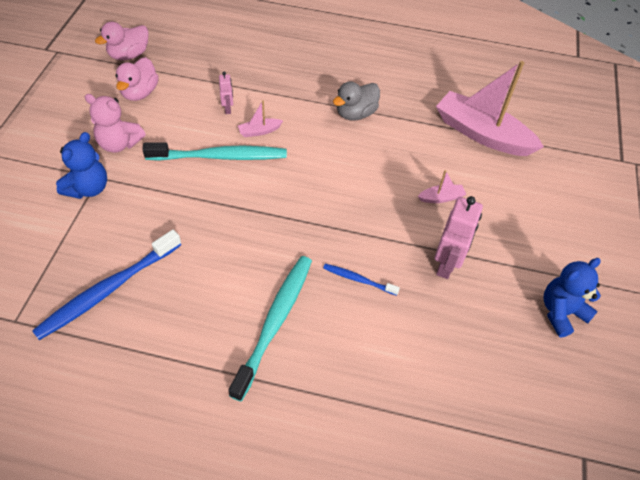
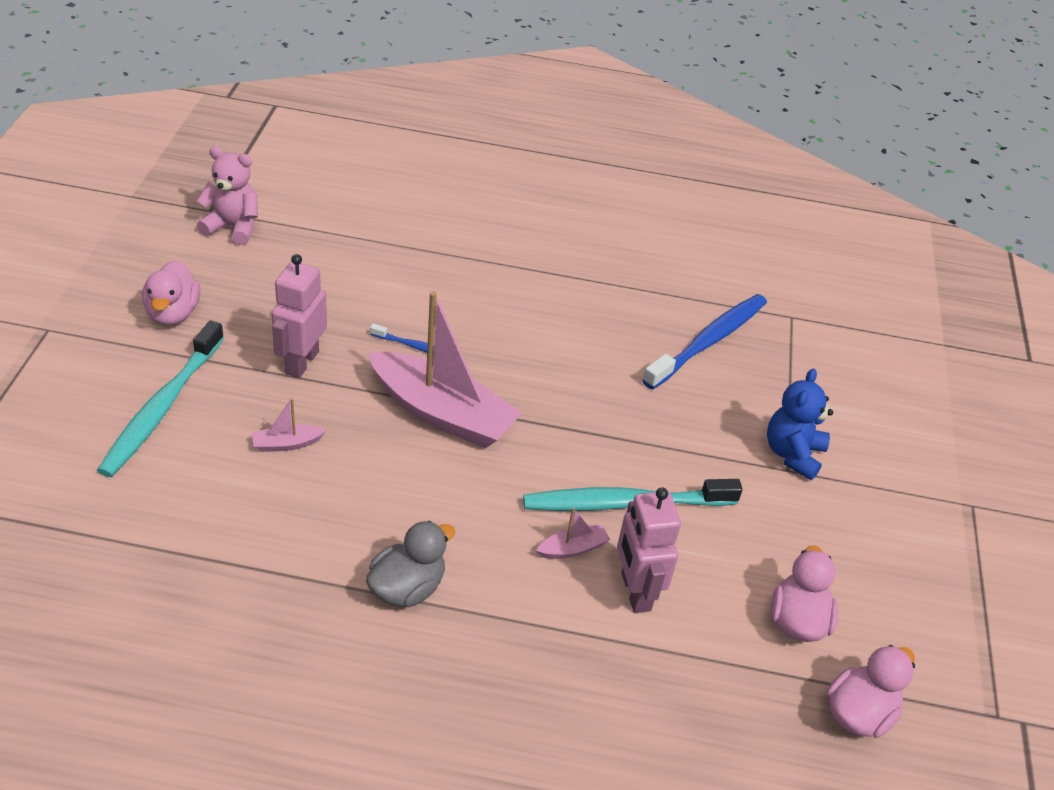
camera: 175 degrees right, 10 degrees down
(119, 144) = (784, 522): pink teddy bear -> pink teddy bear (233, 227)
(228, 109) = (635, 592): pink robot -> pink robot, size x1.92
(275, 322) = (514, 310): turquoise toothbrush -> turquoise toothbrush (162, 407)
(482, 134) = (183, 552): pink boat -> pink boat (442, 413)
(561, 312) = (173, 313): blue teddy bear -> pink duck

